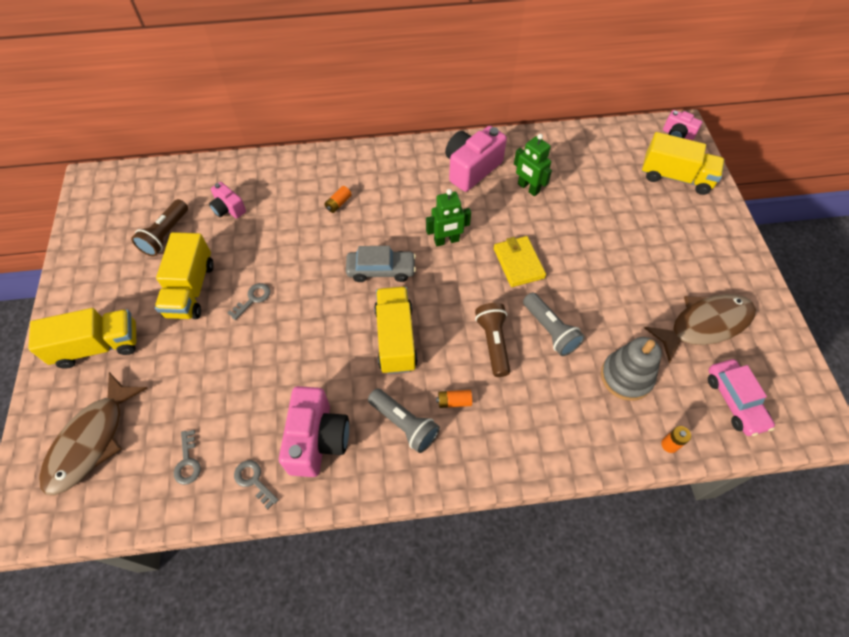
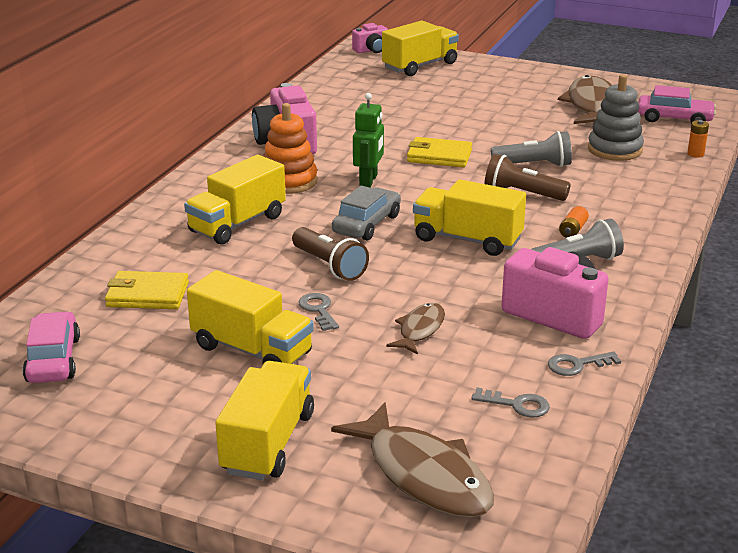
camera: 60 degrees left, 30 degrees down
(142, 208) = (53, 360): none -> pink car
(165, 235) = (131, 350): brown flashlight -> brown flashlight (329, 266)
(228, 209) = (147, 295): pink camera -> yellow wallet
(255, 365) = (420, 330): none -> brown fish
(338, 204) = (237, 224): orange battery -> yellow truck
(414, 199) = (288, 181): none -> orange stacking toy
(528, 188) = (350, 125): green robot -> none

